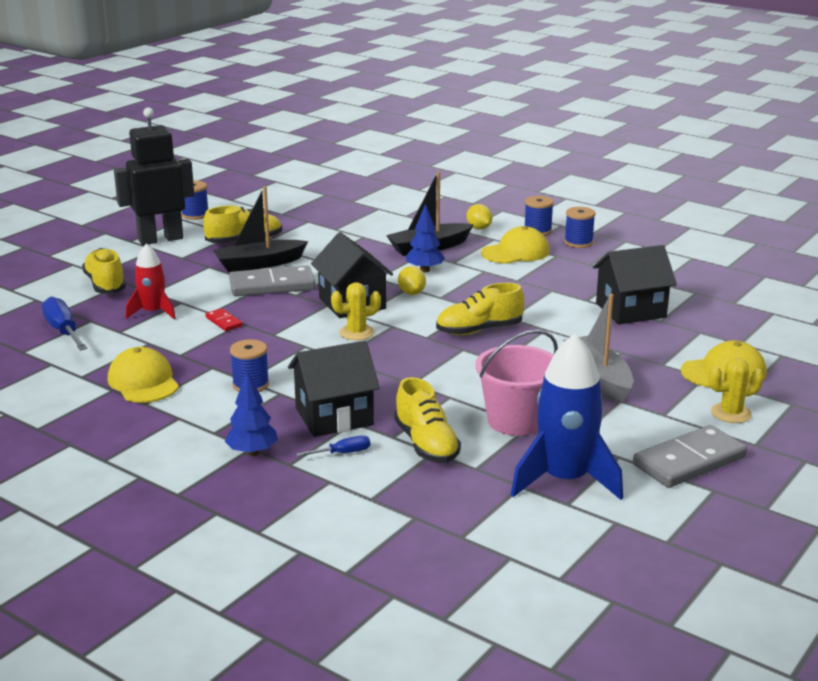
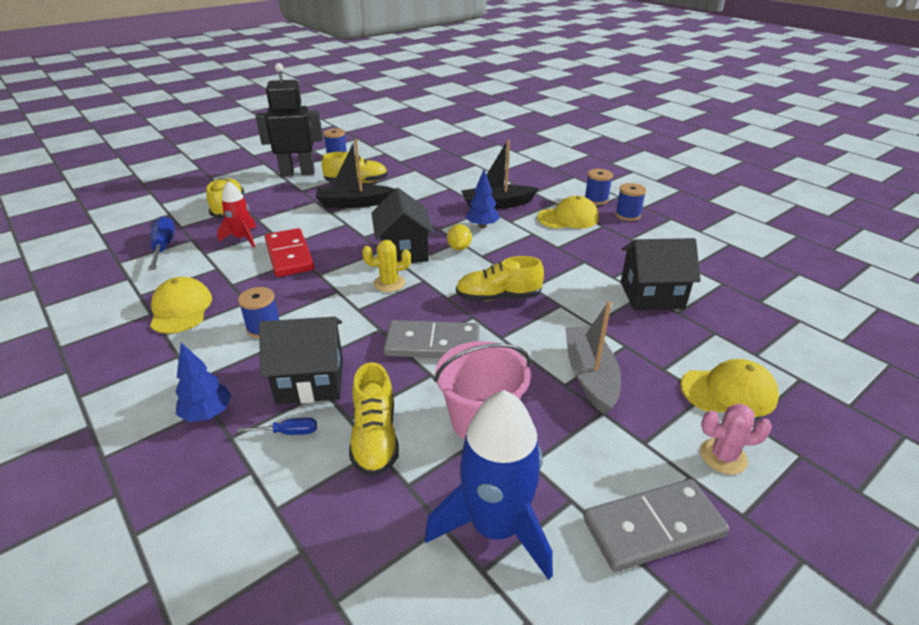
camera: 15 degrees right, 10 degrees up
(223, 322) = (289, 255): red domino -> red domino, size x2.14
(272, 285) = (351, 225): grey domino -> grey domino (432, 343)
(479, 228) = (547, 191): yellow lemon -> none
(731, 413) = (723, 456): yellow cactus -> pink cactus

